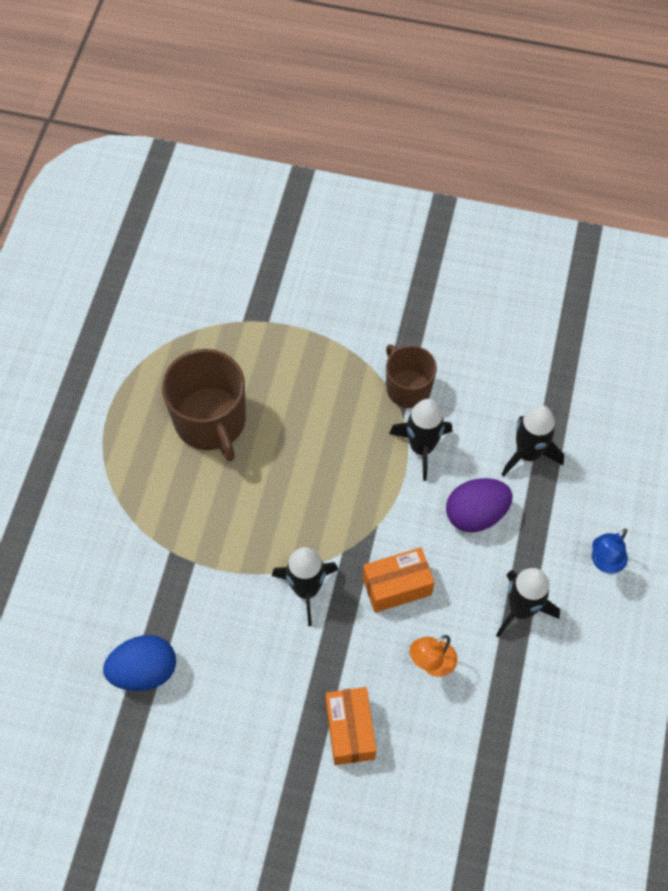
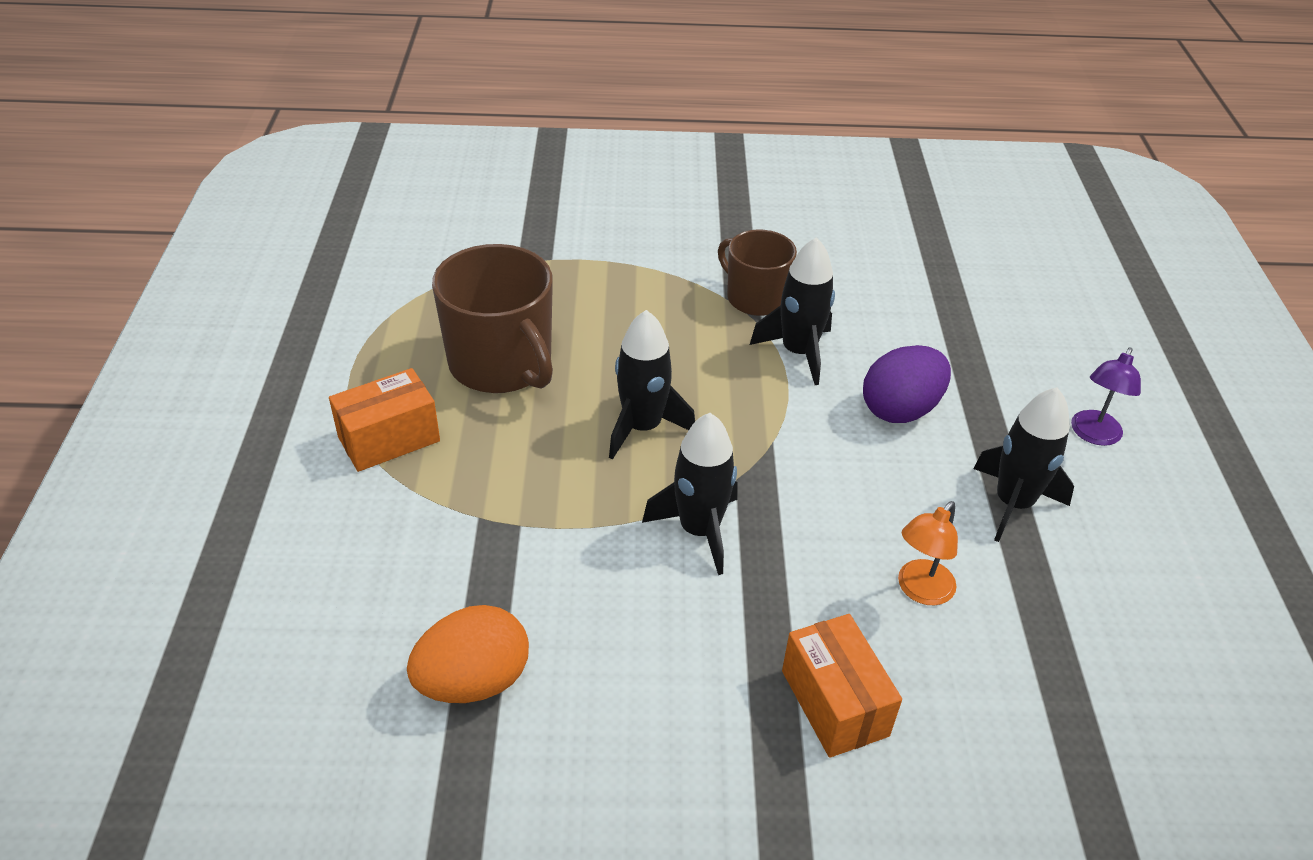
camera: 15 degrees left, 20 degrees down
(144, 671) = (473, 681): blue egg -> orange egg
(397, 586) = (829, 505): orange box -> orange box (389, 439)
(528, 453) = (936, 340): black rocket -> black rocket (642, 427)
(604, 562) = (1093, 435): blue lamp -> purple lamp

